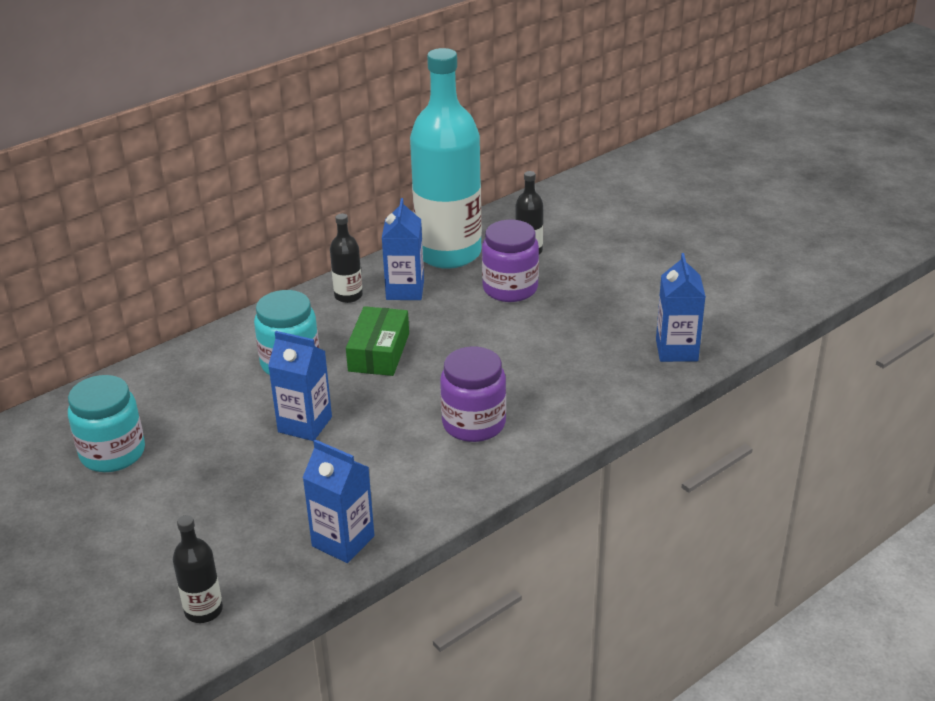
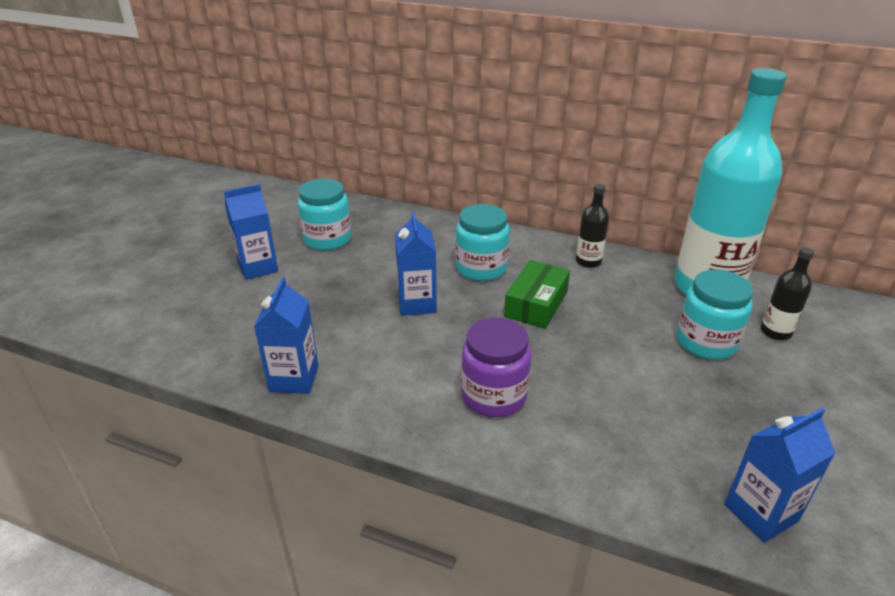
camera: 60 degrees right, 0 degrees up
(203, 610) = (188, 340): black bottle -> none
(379, 352) = (536, 304): green box -> green box turned 45 degrees counterclockwise
(405, 290) = (629, 285): blue carton -> blue carton (258, 267)
(510, 288) = (706, 342): purple jar -> turquoise jar

